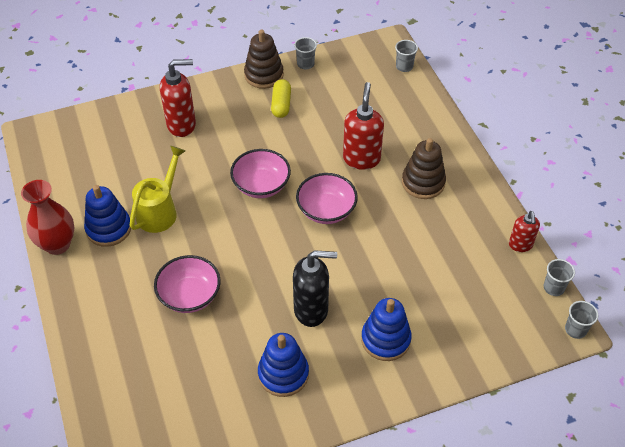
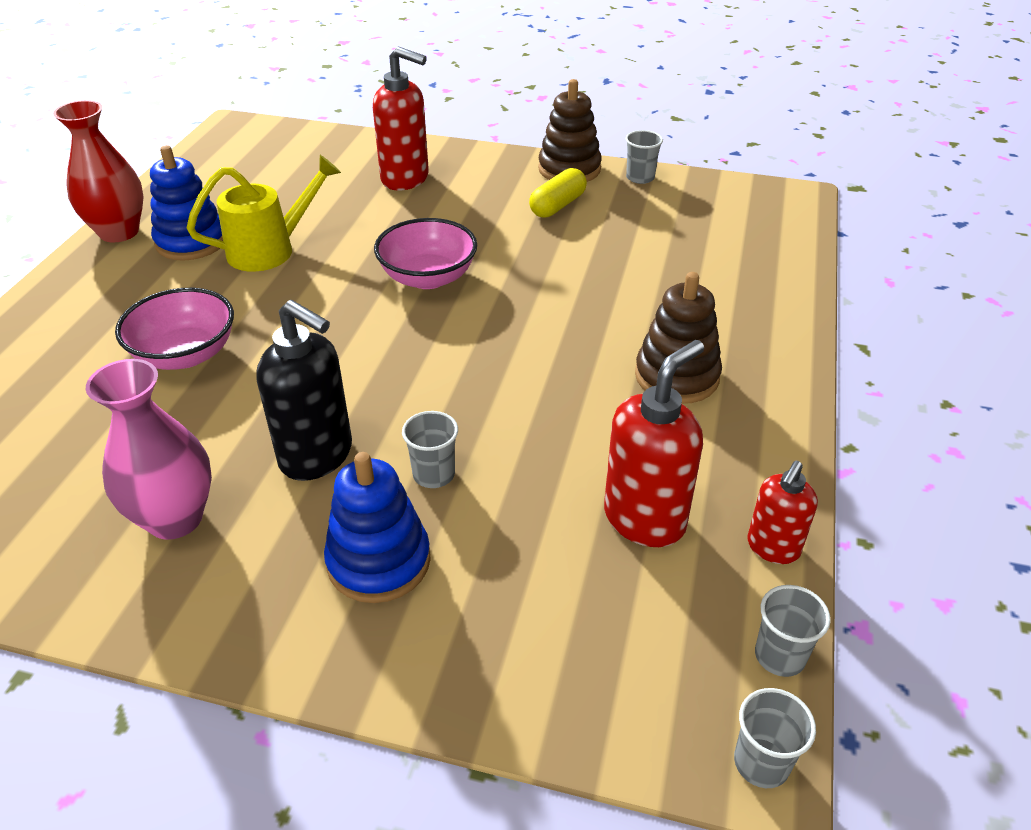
camera: 35 degrees right, 10 degrees down
(283, 374) = (175, 518): blue stacking toy -> pink vase
(326, 210) = (484, 344): pink bowl -> none
(361, 159) = (607, 307): red soap dispenser -> red soap dispenser (645, 519)
(404, 66) = (790, 229): grey cup -> grey cup (434, 474)

